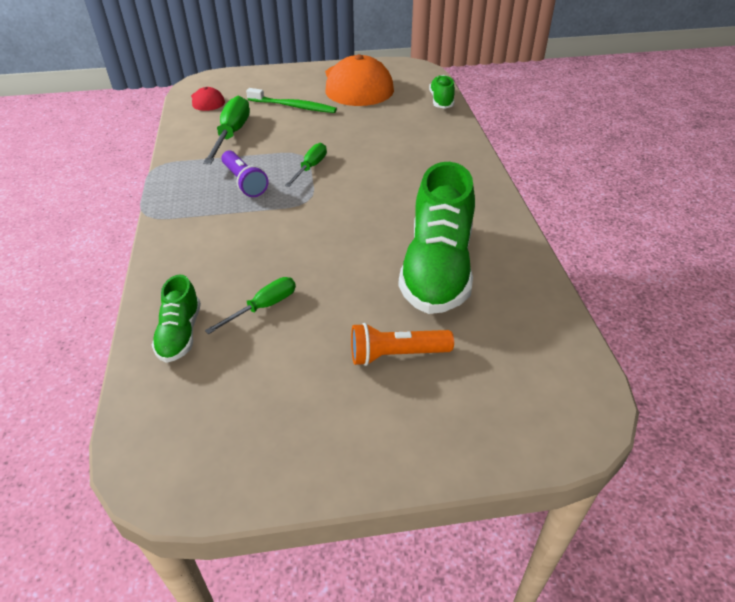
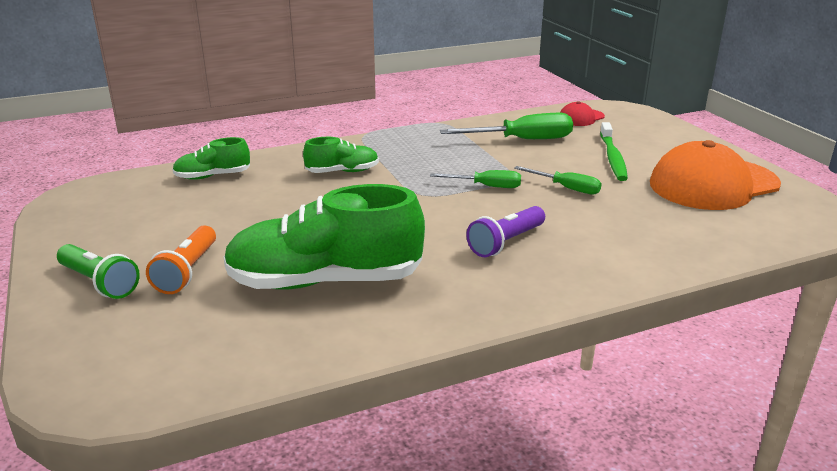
camera: 75 degrees right, 15 degrees down
(244, 182) = (437, 161): purple flashlight -> purple flashlight (506, 242)
(263, 307) = (249, 201): green screwdriver -> green screwdriver (566, 188)
(396, 354) = (187, 271): orange flashlight -> orange flashlight turned 150 degrees counterclockwise
(400, 423) = (99, 283): none -> green flashlight
(441, 101) = (737, 247): green shoe -> green shoe (342, 172)

